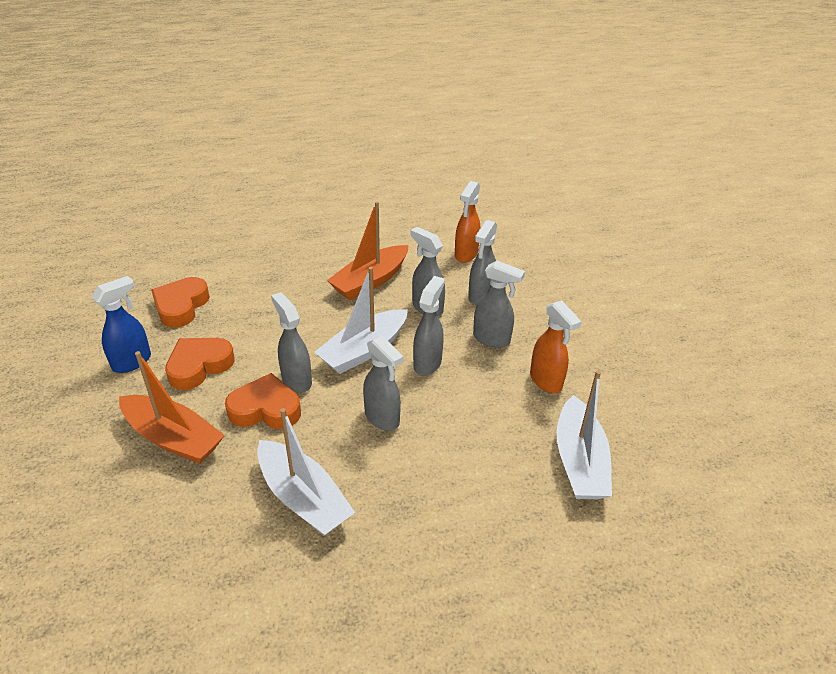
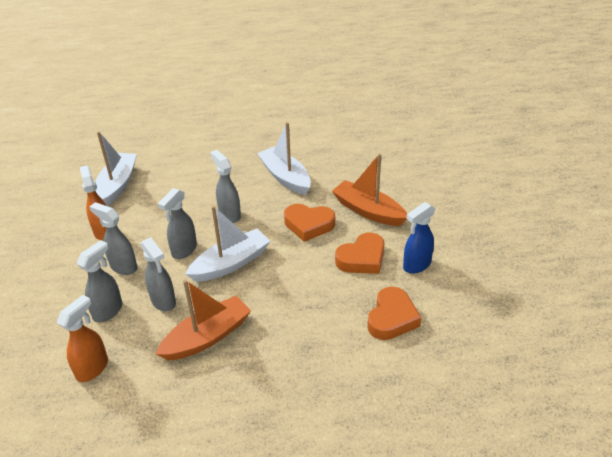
camera: 170 degrees left, 0 degrees up
(296, 380) = (286, 243): grey spray bottle -> none

